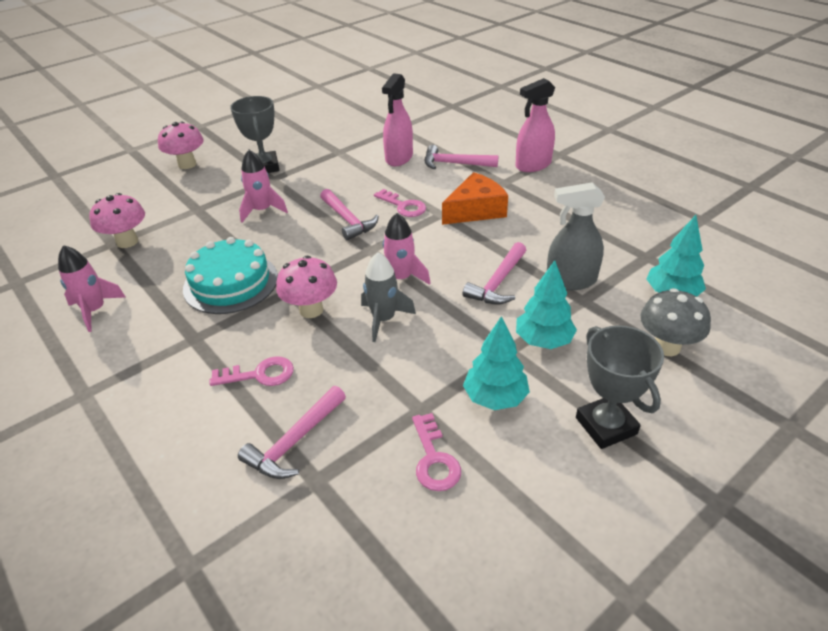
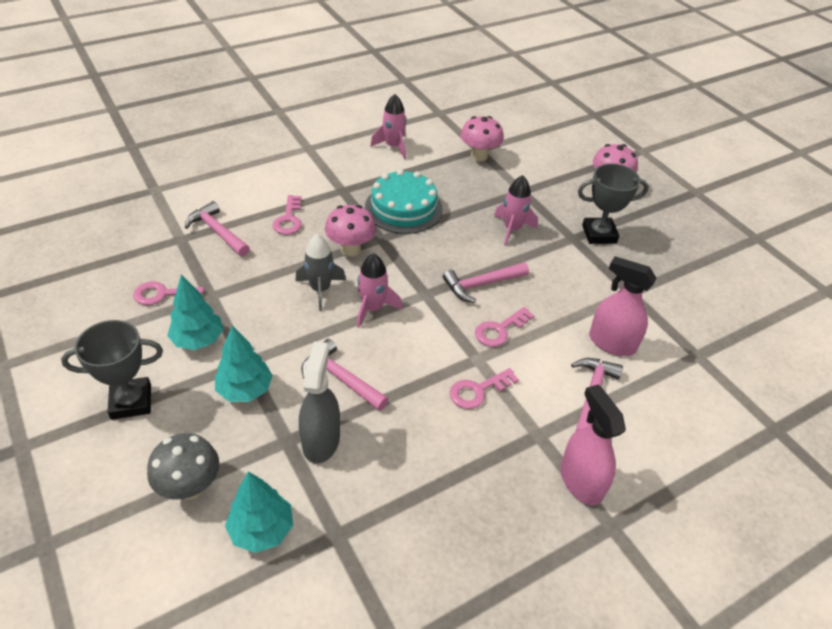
camera: 95 degrees right, 5 degrees up
(475, 210) = (478, 390): orange cheese -> pink key

